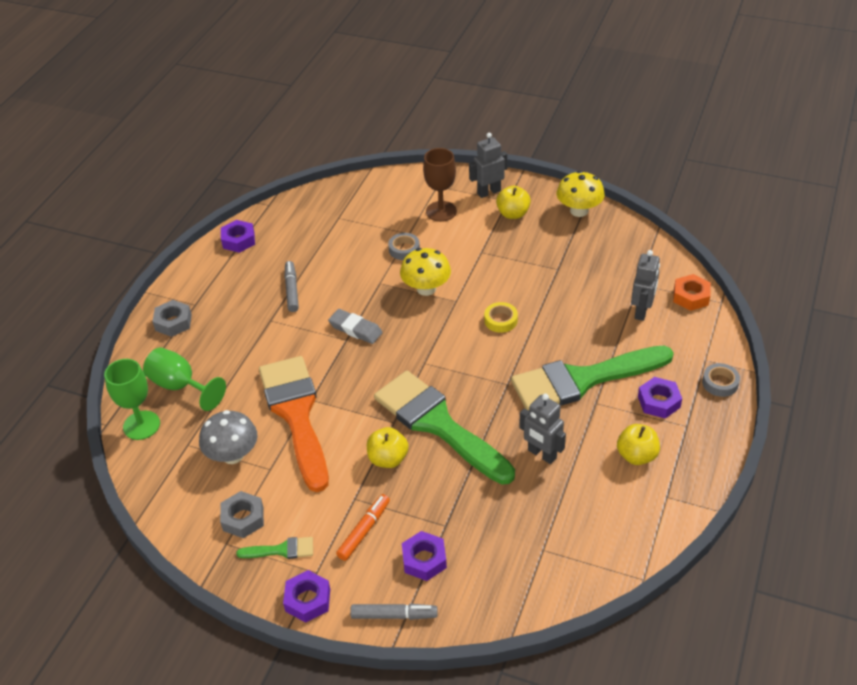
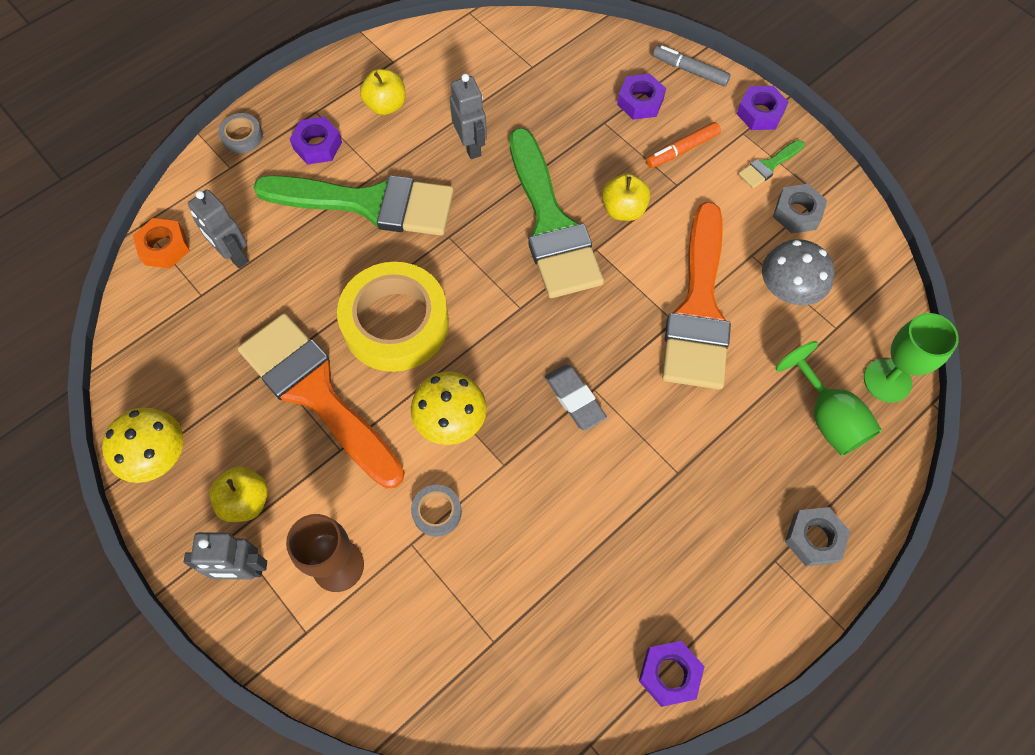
camera: 155 degrees left, 20 degrees up
(282, 550) = (768, 166): green brush -> green brush turned 60 degrees counterclockwise
(291, 290) = (628, 514): grey marker -> none
(500, 320) = (395, 323): yellow tape -> yellow tape, size x2.37
(518, 269) = (316, 393): none -> orange brush
(642, 311) = (234, 255): grey robot -> grey robot turned 90 degrees counterclockwise

